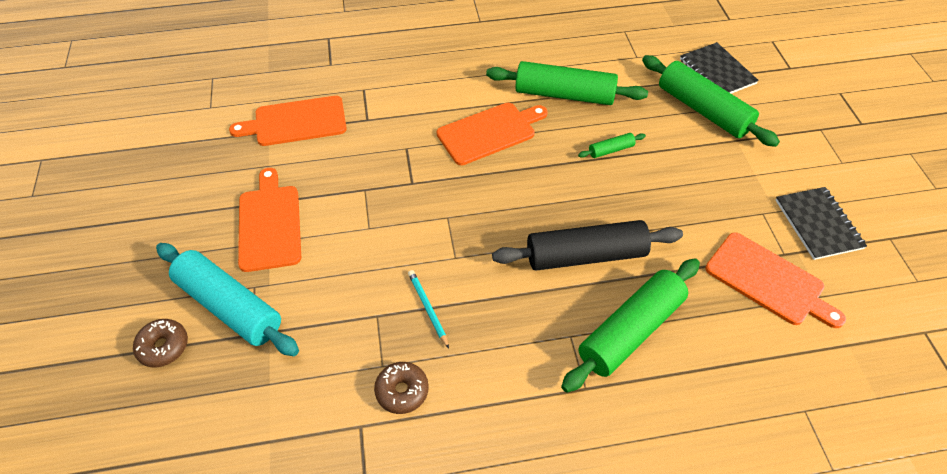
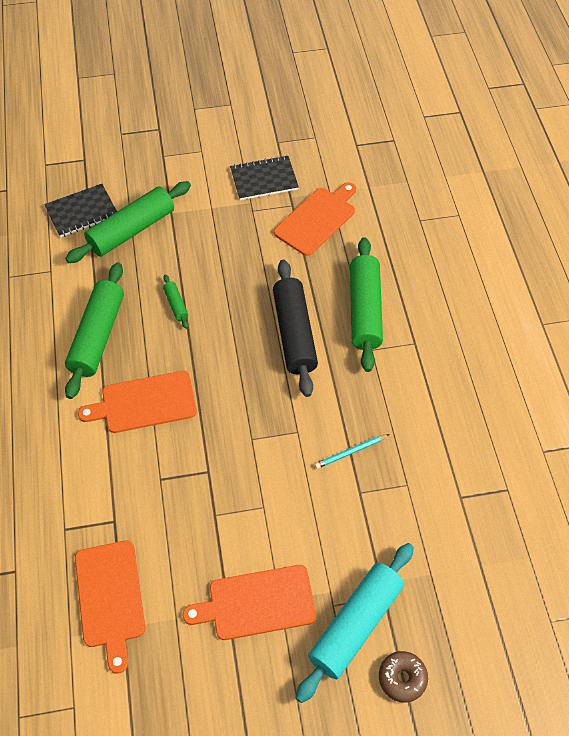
camera: 90 degrees left, 5 degrees up
(402, 391) = (428, 468): brown donut -> none
(489, 132) = (144, 403): orange cutting board -> orange cutting board turned 75 degrees counterclockwise
(630, 330) = (364, 310): green rolling pin -> green rolling pin turned 45 degrees clockwise

